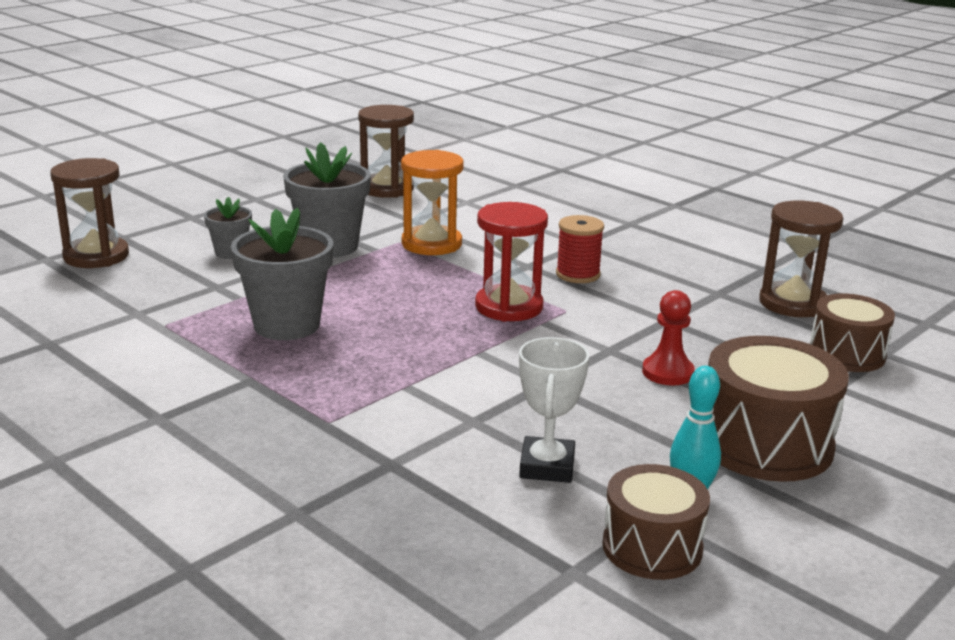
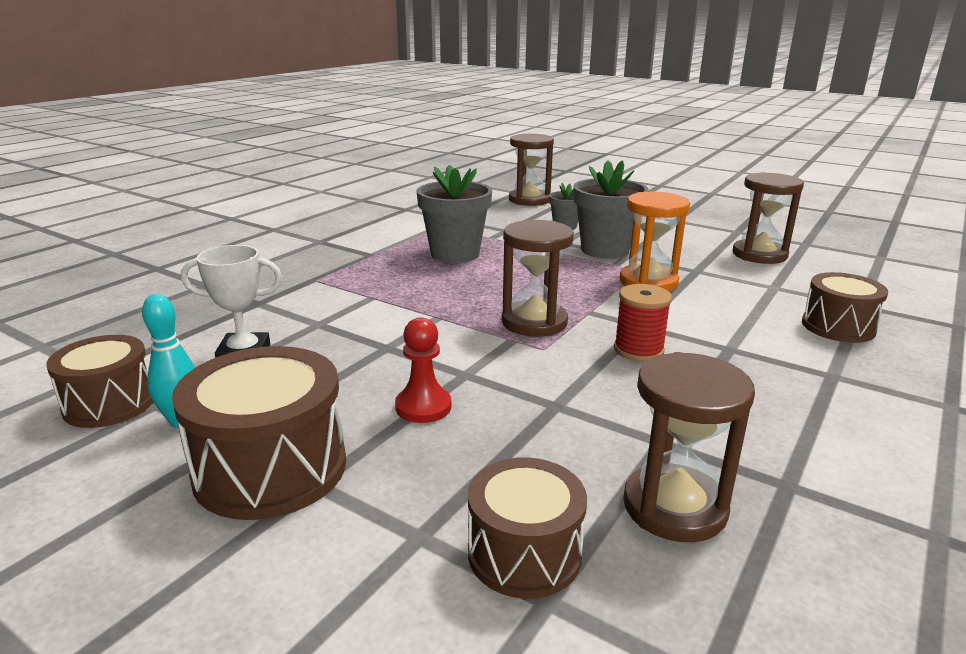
camera: 80 degrees right, 0 degrees up
(509, 307) = (534, 322): red hourglass -> brown hourglass
(553, 201) = (838, 327): none -> brown drum

